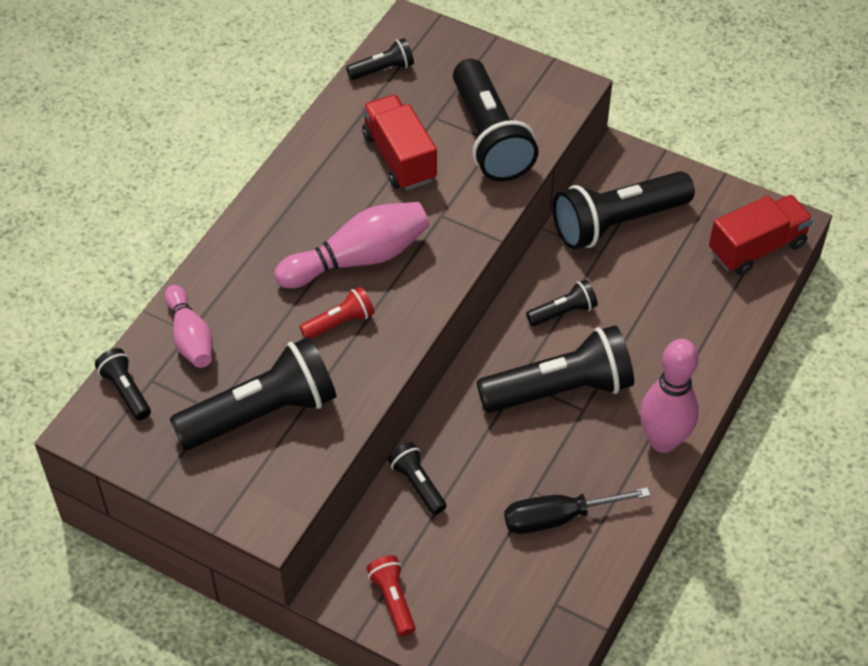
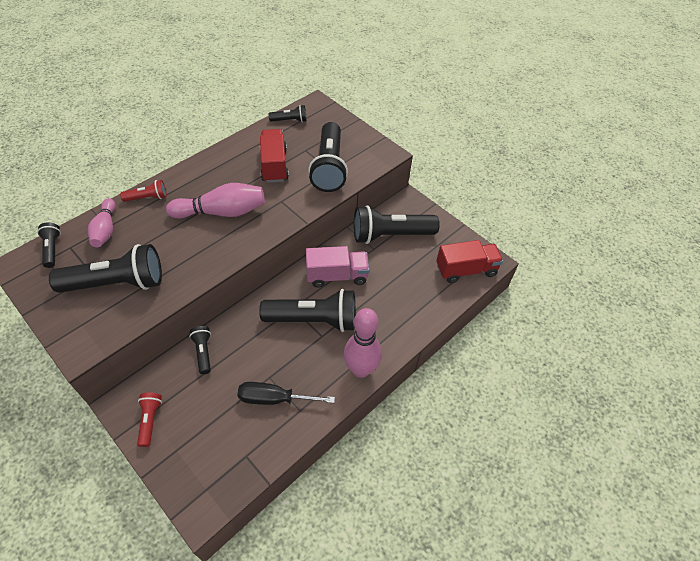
camera: 15 degrees right, 0 degrees up
(339, 322) = (191, 244): red flashlight -> red flashlight (147, 198)
(563, 312) = (337, 276): black flashlight -> pink truck

